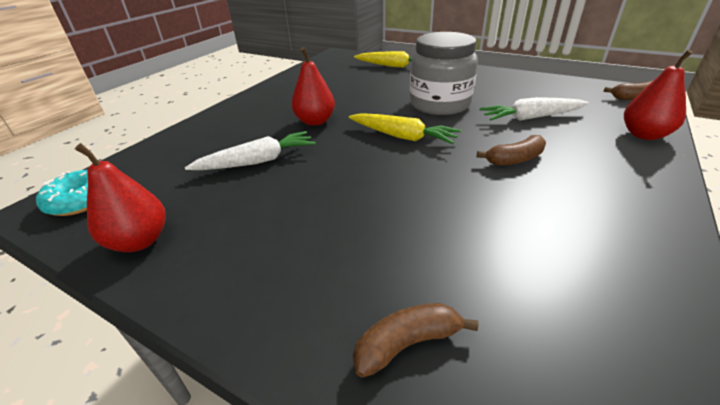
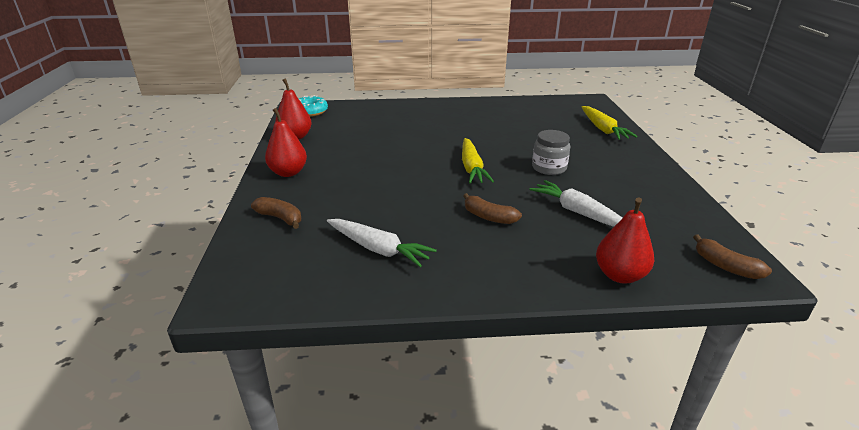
camera: 55 degrees right, 5 degrees down
(257, 161) = (386, 135): white carrot -> white carrot (378, 249)
(315, 121) = (456, 133): red pear -> red pear (288, 172)
(439, 104) = (549, 168): grey jar -> grey jar, size x0.58

